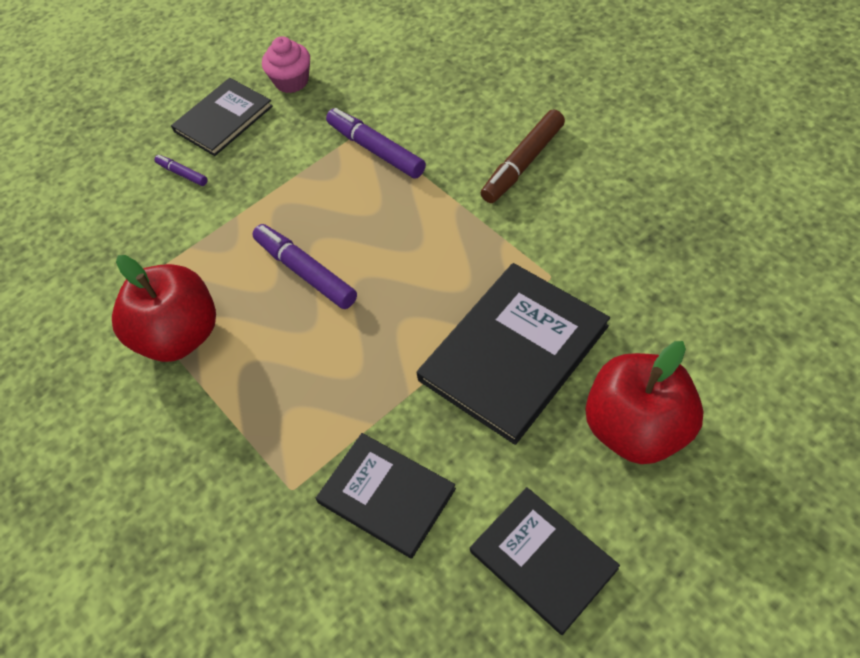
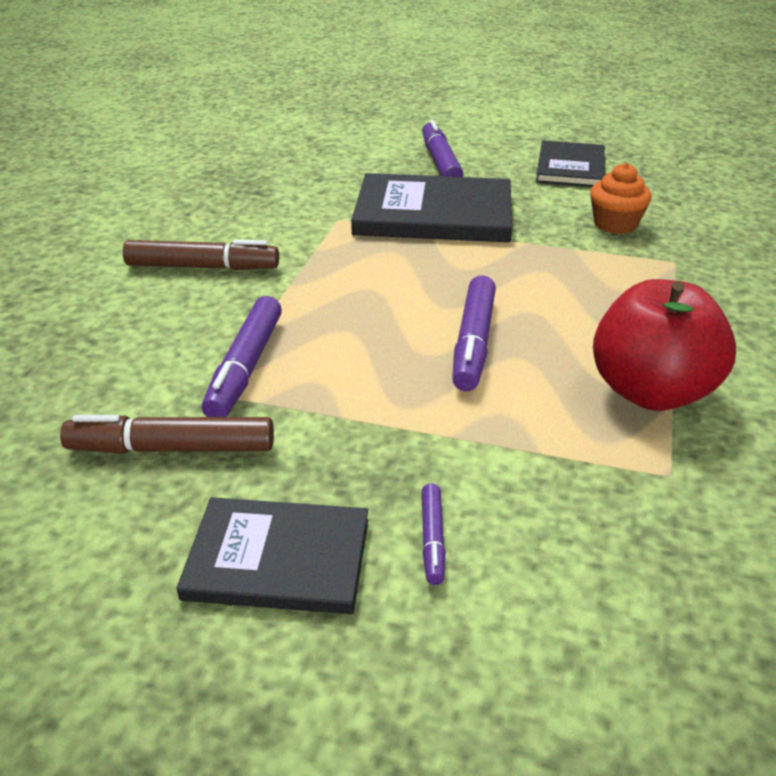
camera: 130 degrees left, 20 degrees down
(291, 81) = (137, 517): pink cupcake -> none
(329, 103) = (173, 448): none -> brown marker
(386, 495) = (615, 224): black book -> orange cupcake
(637, 428) = (440, 162): red apple -> purple marker

